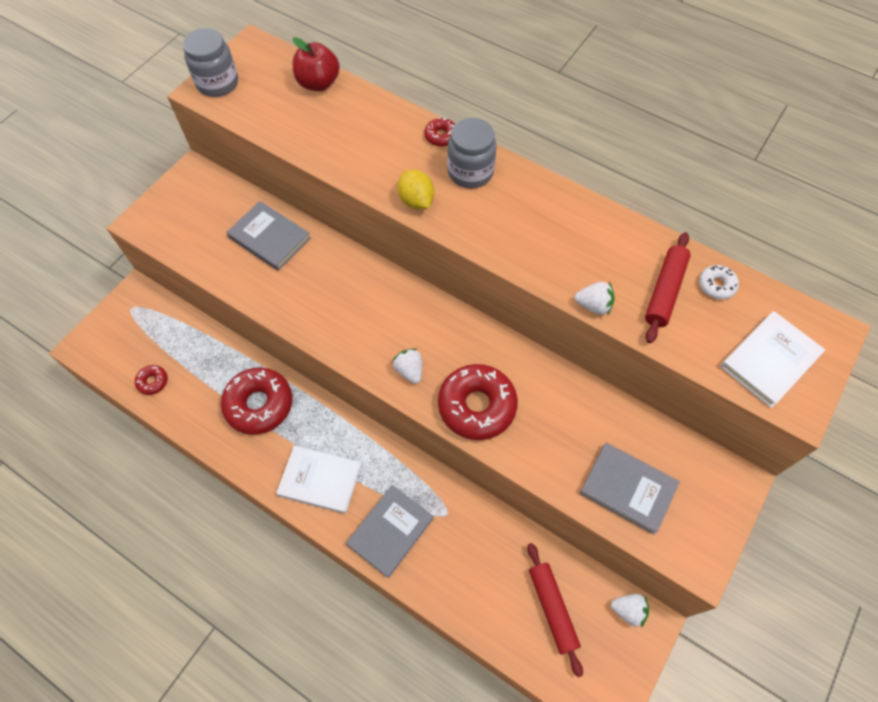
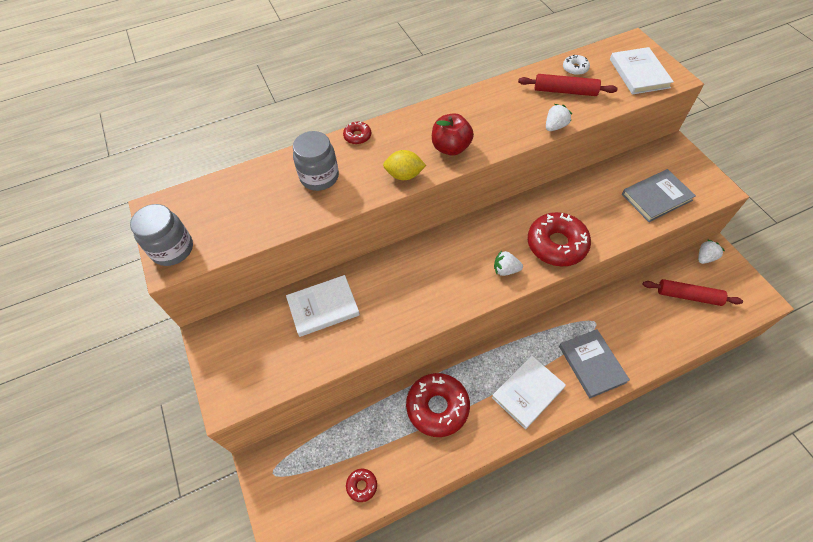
camera: 55 degrees left, 5 degrees down
(269, 238) = (323, 307): grey book -> white book
(318, 83) = (240, 183): red apple -> red apple (451, 148)
(470, 172) = (403, 135): grey jar -> grey jar (319, 177)
(664, 291) = (565, 91): red rolling pin -> red rolling pin turned 45 degrees counterclockwise

